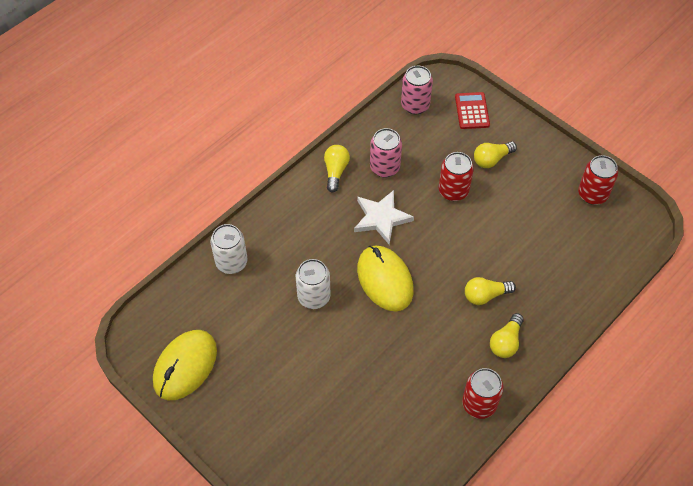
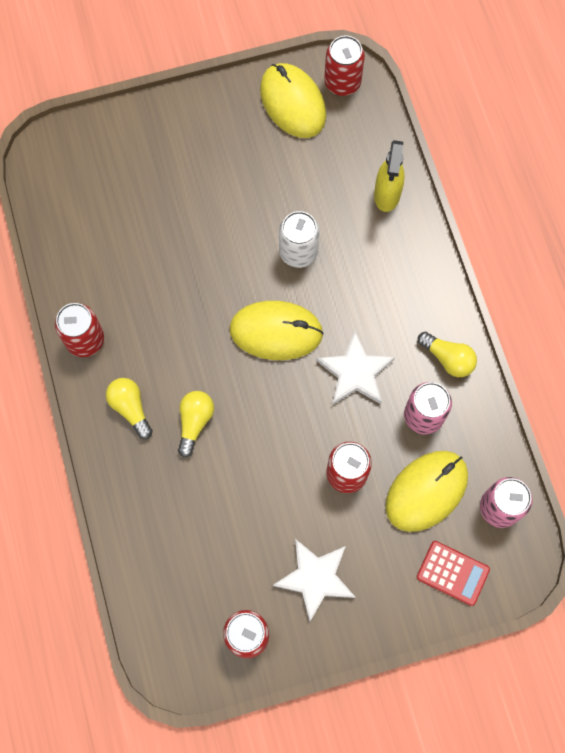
camera: 120 degrees right, 15 degrees up
(147, 339) = (342, 82): none -> red can
(231, 262) = (387, 195): white can -> yellow spray bottle
(432, 145) = (426, 491): none -> yellow mouse
(491, 159) = (365, 548): yellow light bulb -> none
(530, 176) = (315, 578): none -> white star

